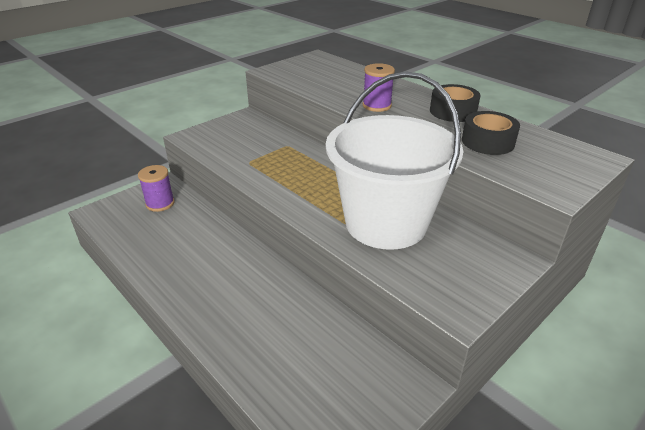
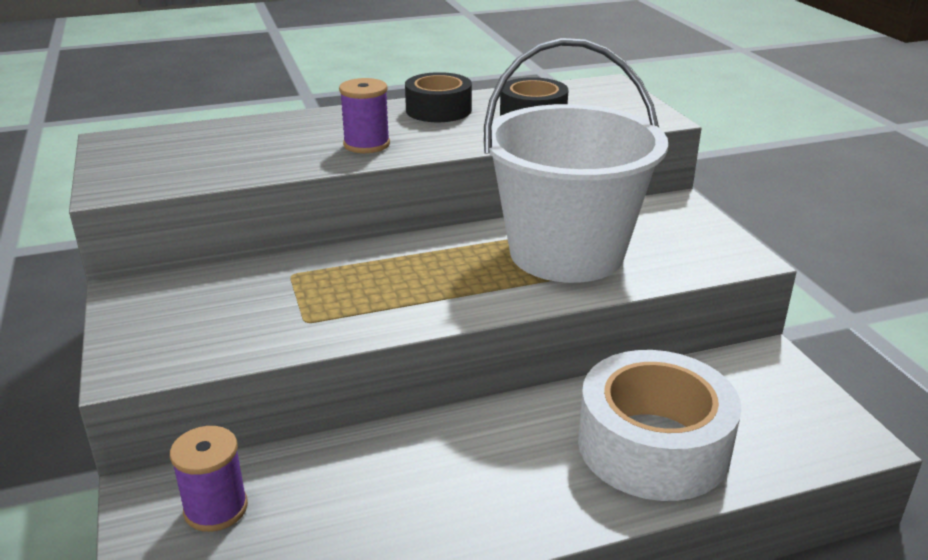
camera: 65 degrees left, 5 degrees down
(269, 336) = (653, 445): none -> white tape

